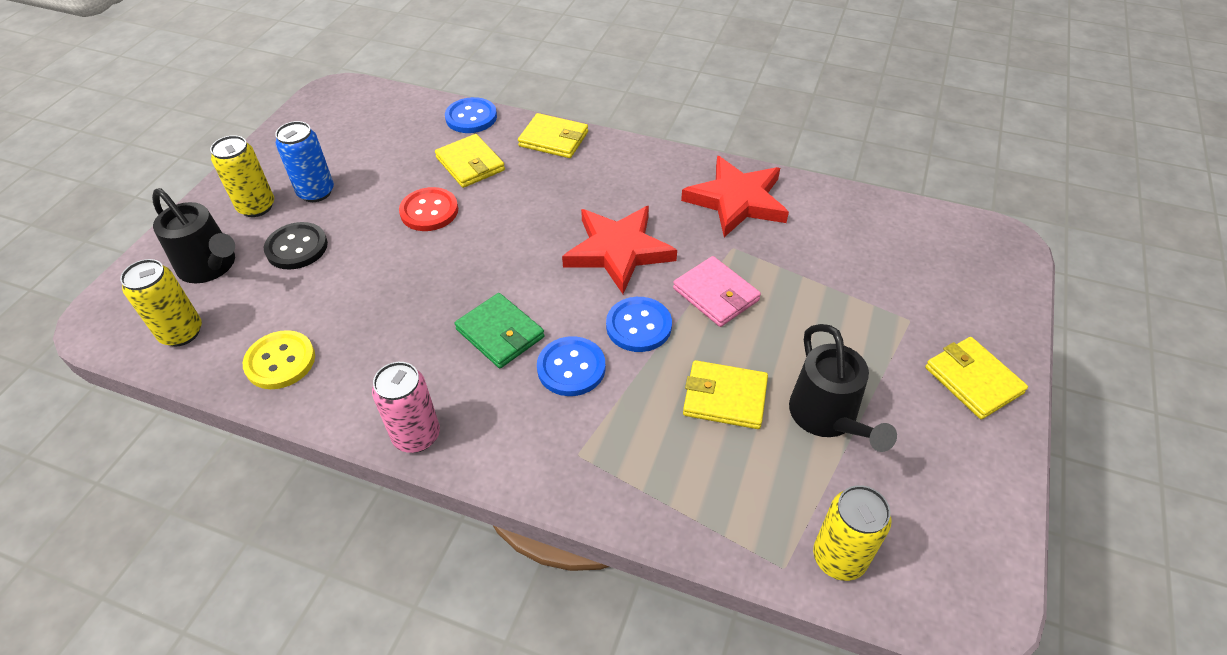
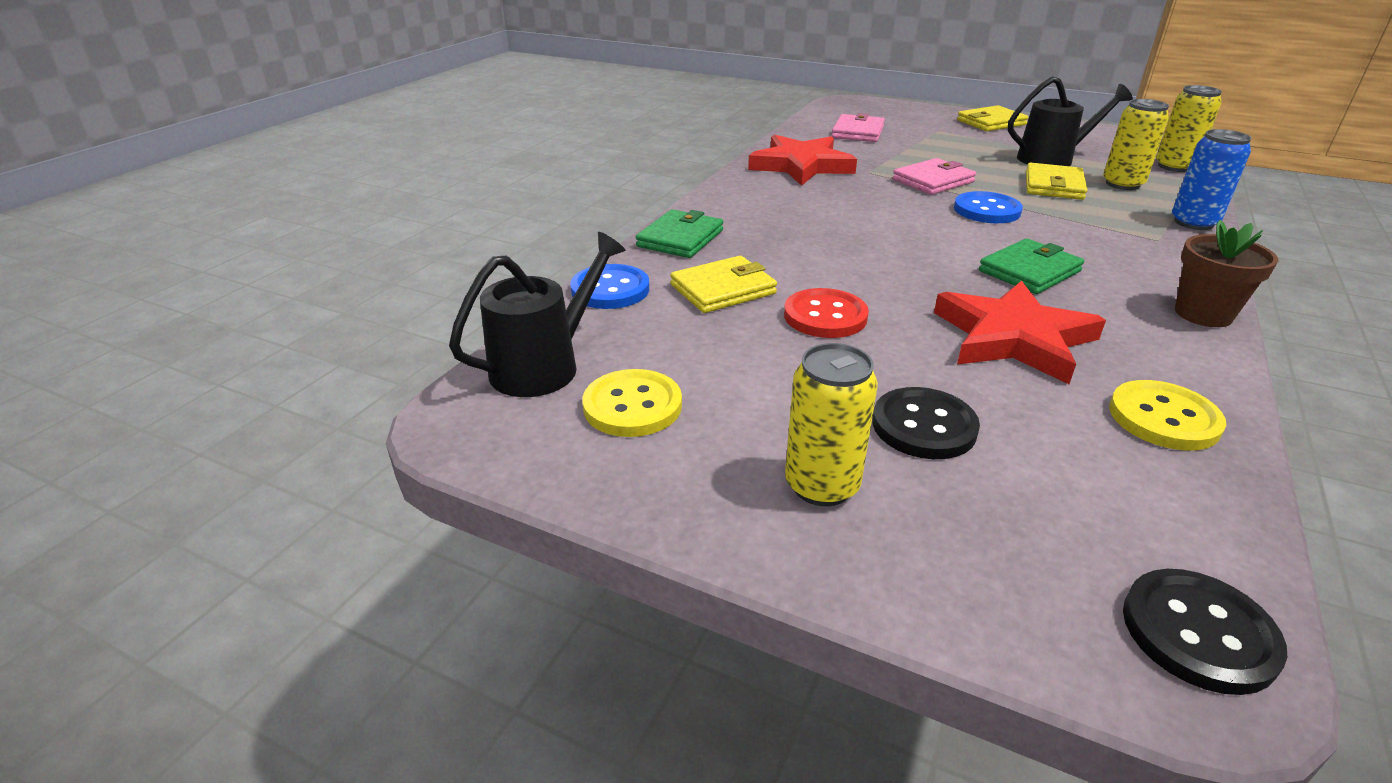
camera: 85 degrees left, 15 degrees down
(122, 323) = (1198, 633): none -> black button
(181, 333) = (1172, 535): yellow can -> yellow can (1122, 184)
(211, 266) = (997, 524): black watering can -> black watering can (544, 366)
(316, 192) = (780, 418): blue can -> blue can (1193, 223)
(338, 140) = (632, 406): none -> yellow button
(416, 436) = (1203, 314): pink can -> brown flower pot
(553, 139) = (680, 238): yellow wallet -> green wallet
(571, 368) = (1057, 239): blue button -> none
(618, 251) = (883, 214): red star -> red star (1013, 338)
(868, 245) = (857, 132): none -> pink wallet

